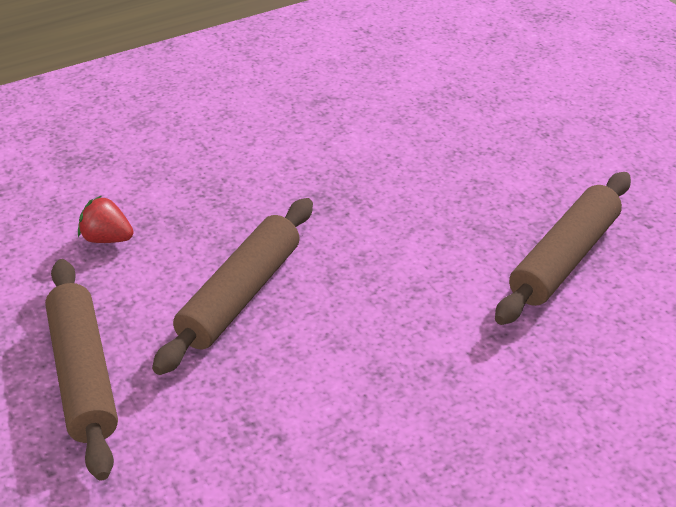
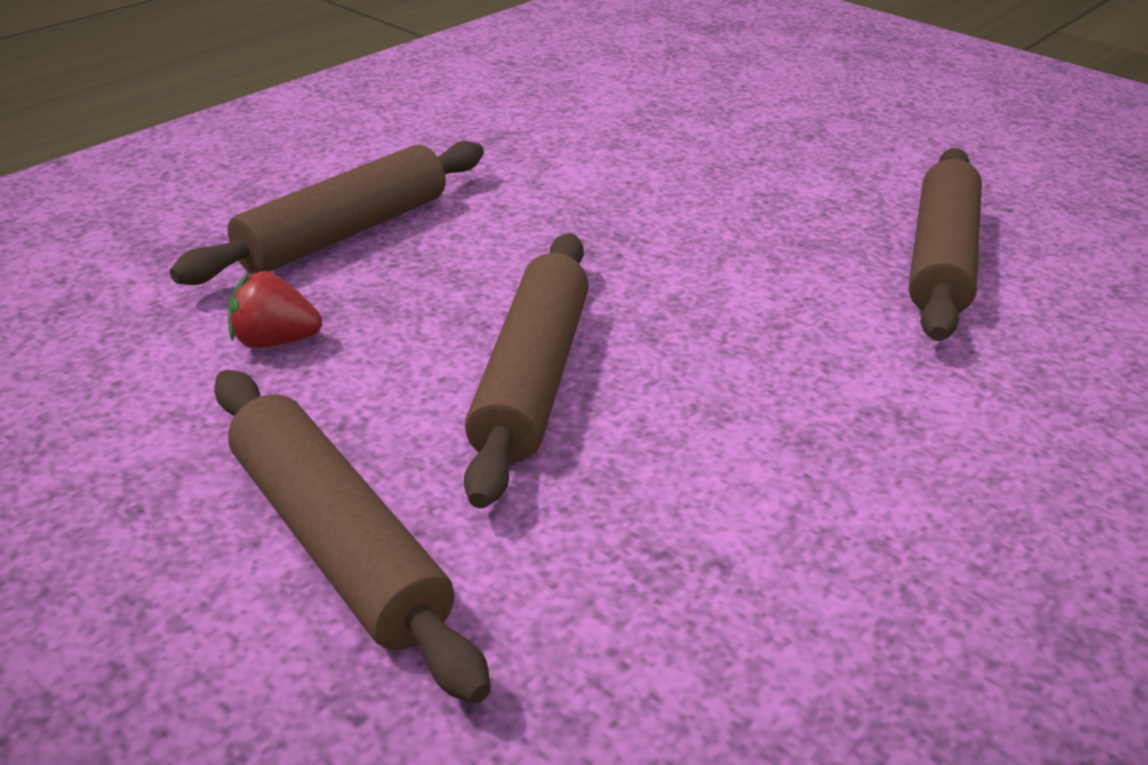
camera: 20 degrees left, 5 degrees down
(183, 165) = (344, 233): none -> brown rolling pin

